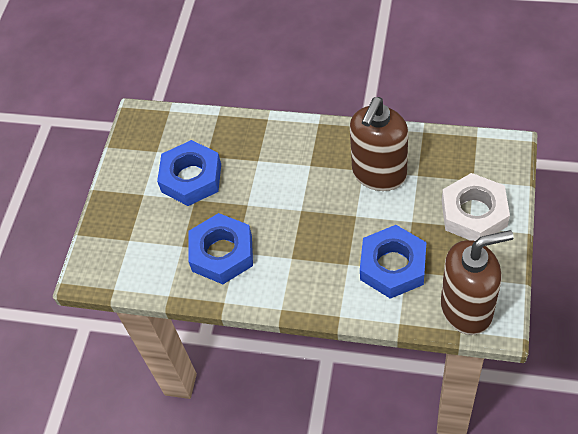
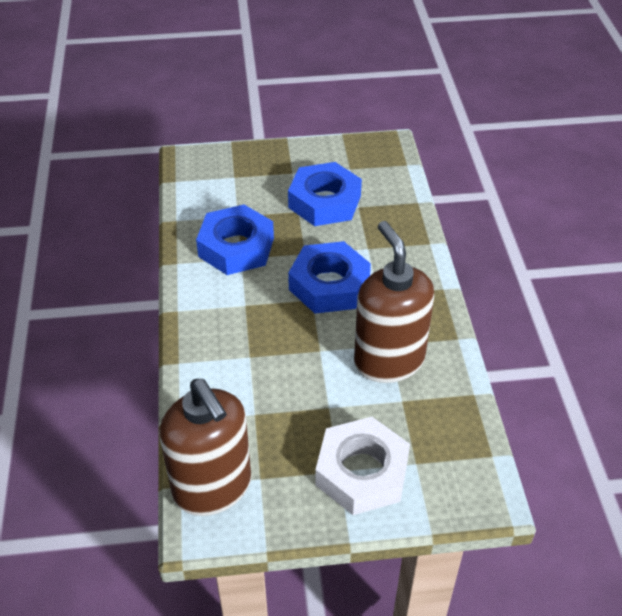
camera: 65 degrees right, 10 degrees down
(379, 174) = (388, 360): brown soap dispenser -> brown soap dispenser turned 60 degrees clockwise
(393, 266) = (257, 399): blue nut -> blue nut (329, 285)

